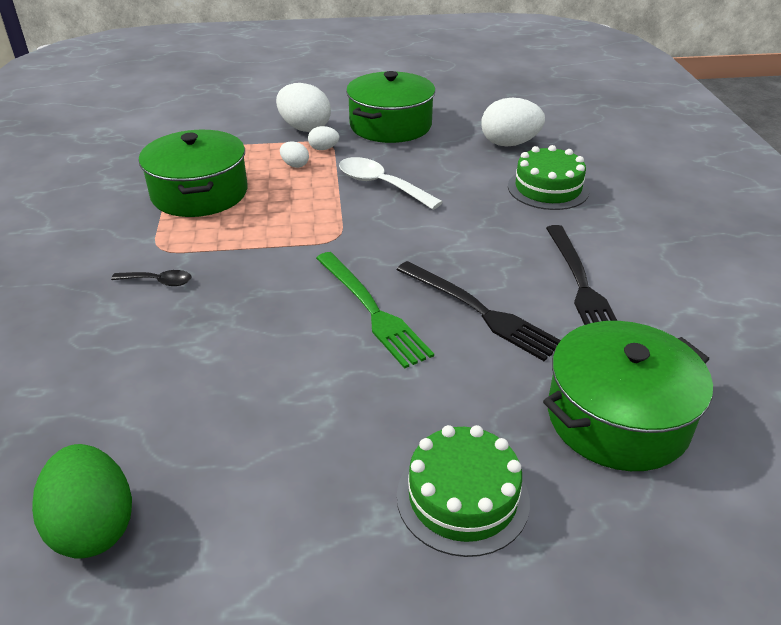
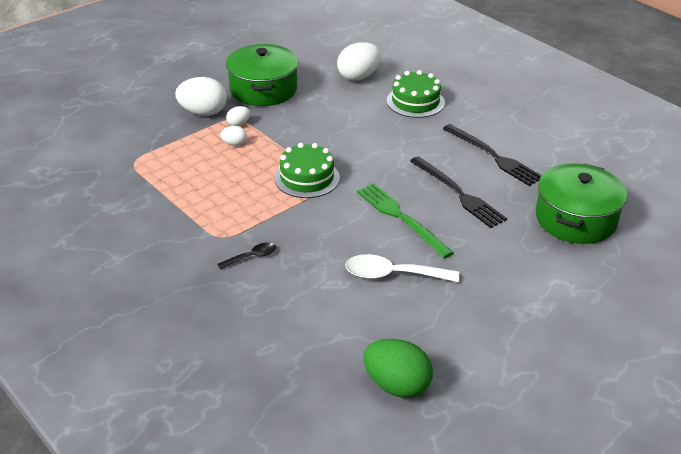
camera: 35 degrees left, 0 degrees up
(200, 193) = (194, 189): green pot -> none
(371, 310) = (401, 218): green fork -> green fork turned 150 degrees counterclockwise
(381, 185) = (311, 137): white spoon -> white spoon (393, 275)
(462, 498) = (547, 286): green cake -> green cake (307, 178)
(479, 311) = (458, 194): black fork -> black fork turned 45 degrees clockwise

